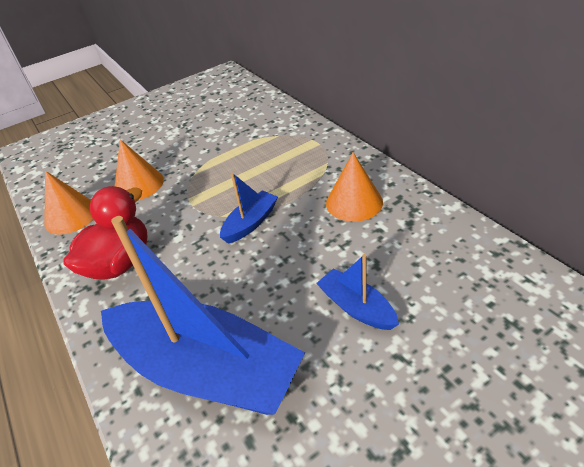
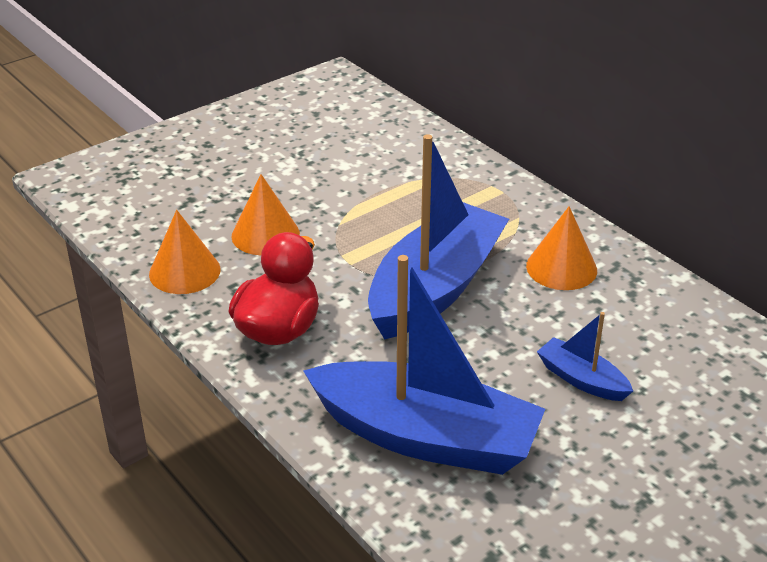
camera: 10 degrees left, 5 degrees down
(250, 223) = (435, 288): blue boat -> blue boat, size x2.22

